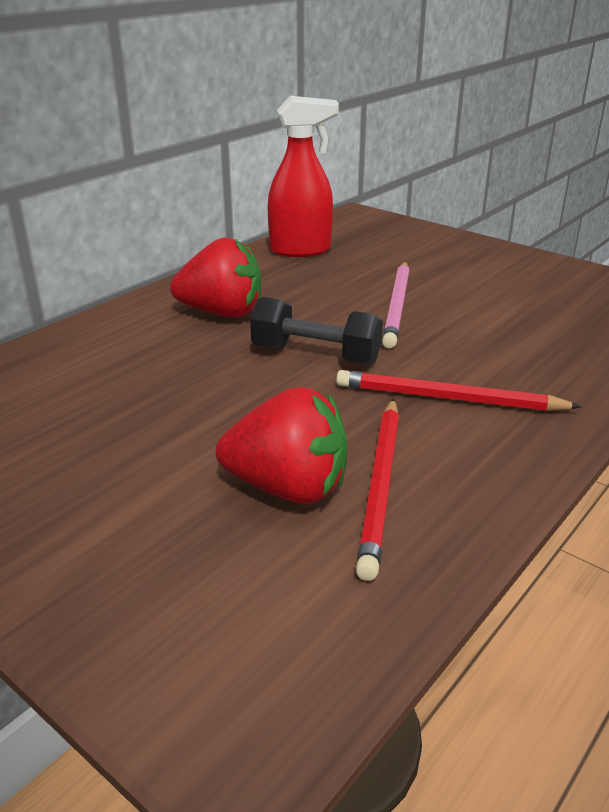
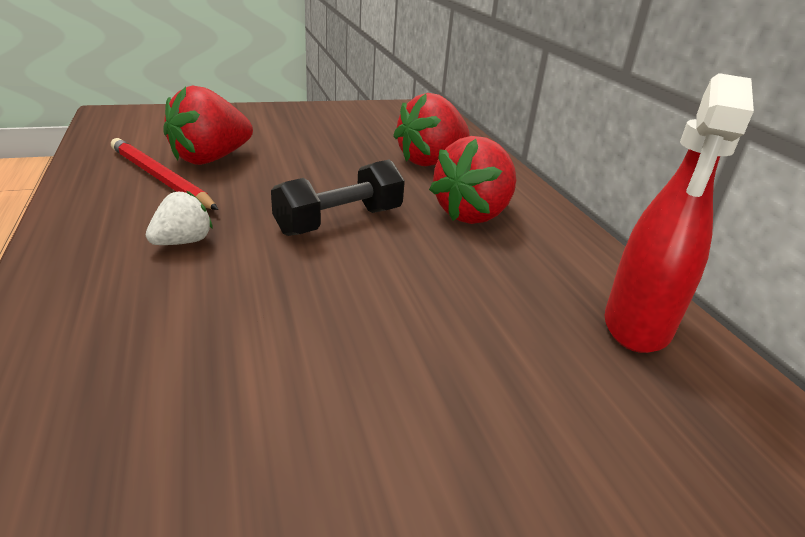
camera: 120 degrees right, 0 degrees up
(115, 361) = (430, 161): none -> red strawberry
(397, 306) = (379, 310): pink pencil -> none
(448, 398) = (183, 242): red pencil -> white strawberry

